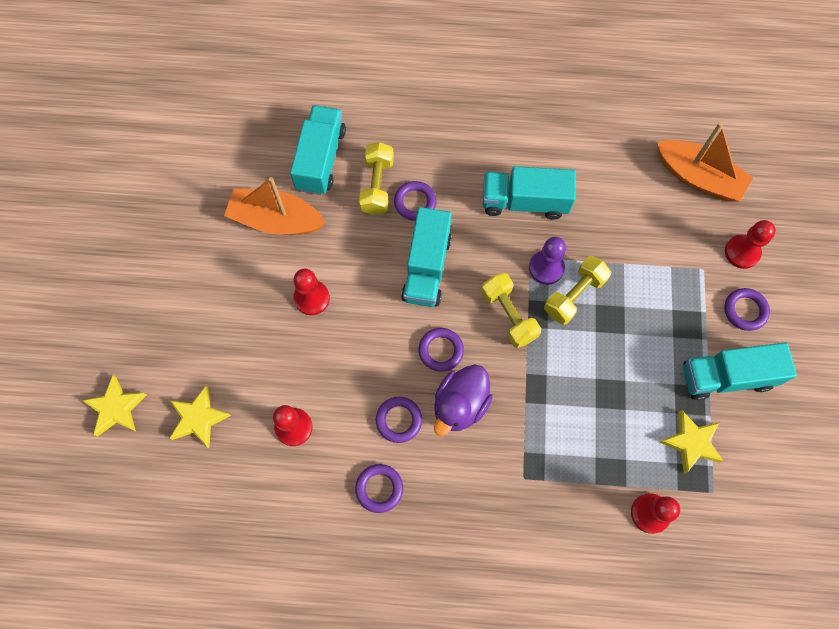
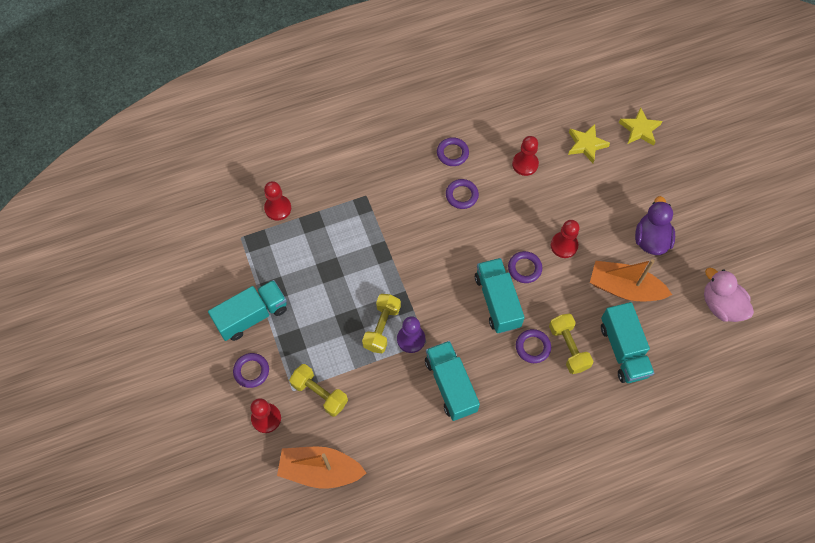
camera: 155 degrees right, 5 degrees down
(186, 158) = (721, 305): none -> pink duck
(276, 220) = (624, 288): orange boat -> orange boat turned 150 degrees counterclockwise
(441, 350) = (457, 249): purple ring -> purple ring (524, 268)
(460, 405) = (427, 221): purple duck -> purple duck (651, 239)
(508, 315) = (422, 293): yellow dumbbell -> yellow dumbbell (319, 393)
(524, 202) = (450, 385): turquoise truck -> turquoise truck turned 90 degrees counterclockwise
(691, 442) = (264, 261): yellow star -> none

